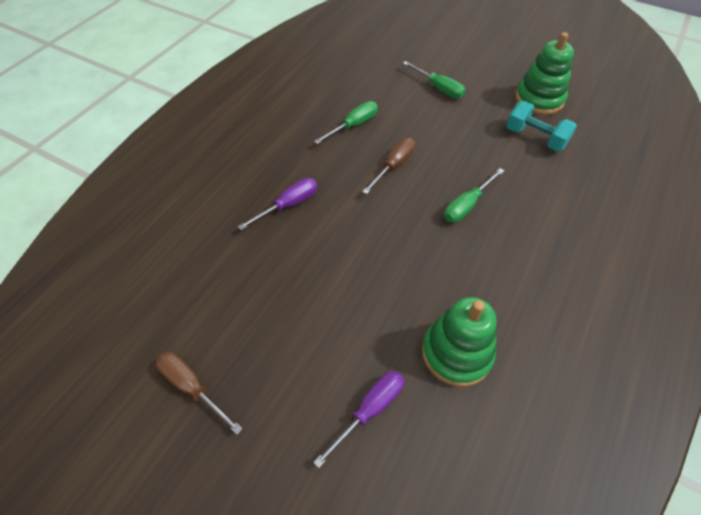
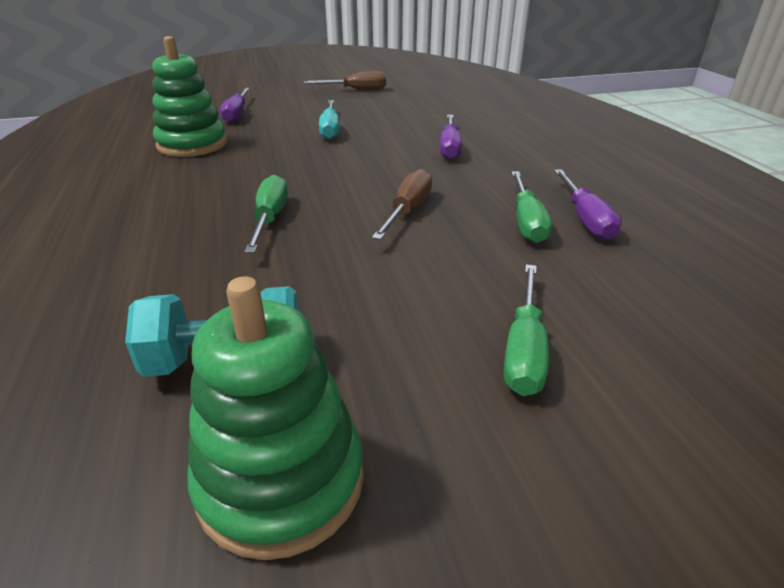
camera: 135 degrees right, 20 degrees down
(327, 297) = (330, 129): none -> turquoise screwdriver
(328, 111) = (585, 218): none -> purple screwdriver
(393, 166) = (407, 210): brown screwdriver -> brown screwdriver turned 150 degrees counterclockwise
(439, 88) = (524, 349): green screwdriver -> green screwdriver turned 75 degrees counterclockwise

